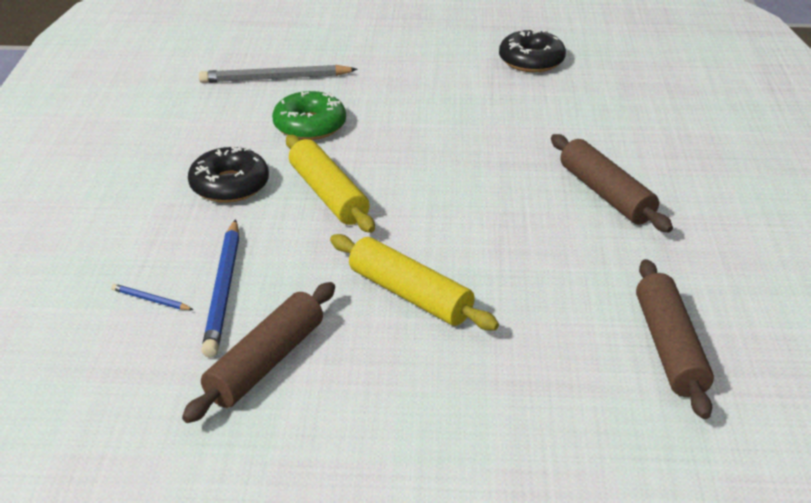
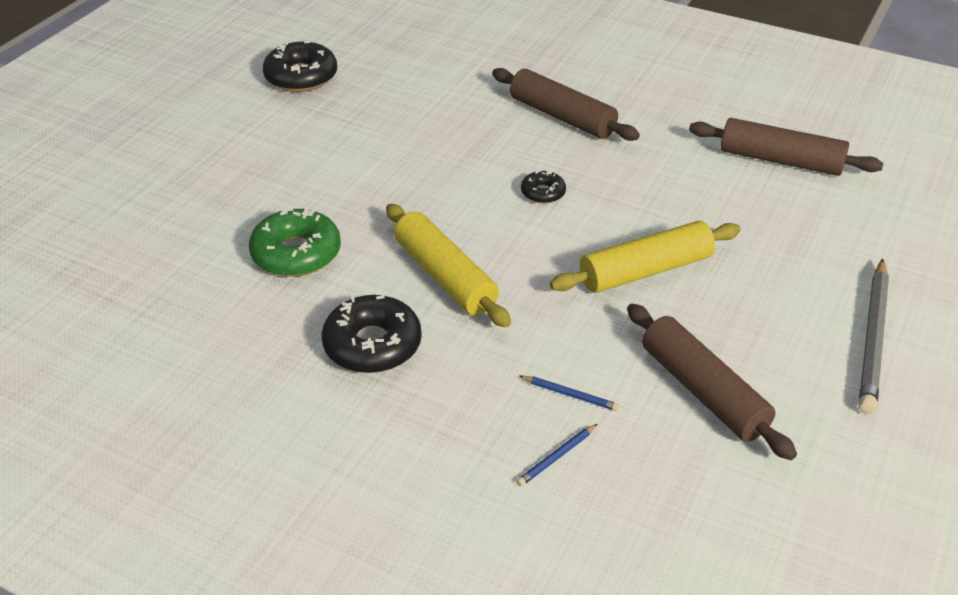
camera: 65 degrees left, 5 degrees up
(223, 290) = (570, 395): blue pencil -> blue pencil, size x0.44
(275, 78) = (163, 252): grey pencil -> grey pencil (873, 338)
(328, 194) = (445, 276): yellow rolling pin -> yellow rolling pin turned 60 degrees clockwise
(478, 213) = (543, 193): none -> black donut
(605, 194) = (562, 117): brown rolling pin -> brown rolling pin turned 45 degrees clockwise

